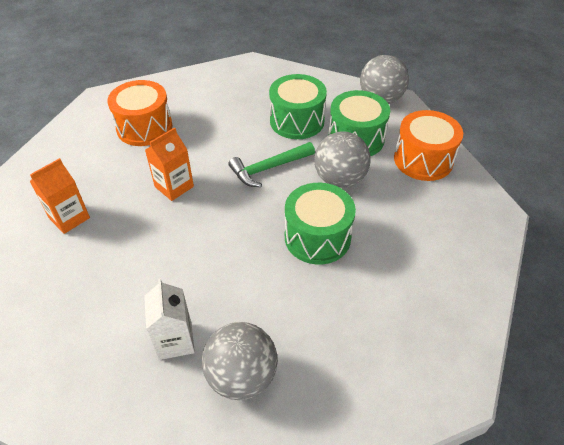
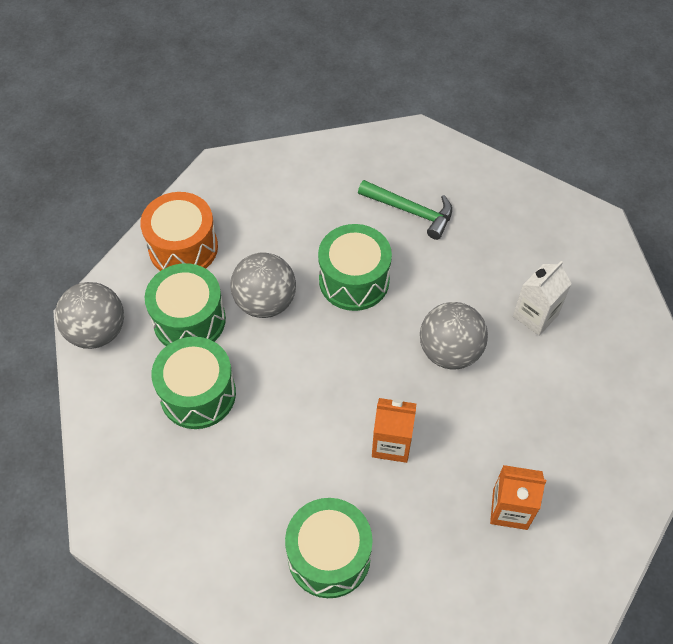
camera: 125 degrees left, 10 degrees up
(144, 127) = (329, 556): orange drum -> green drum
(242, 376) = (520, 255): grey ball -> grey ball (450, 351)
(269, 168) = (297, 373): green hammer -> green hammer (410, 211)

